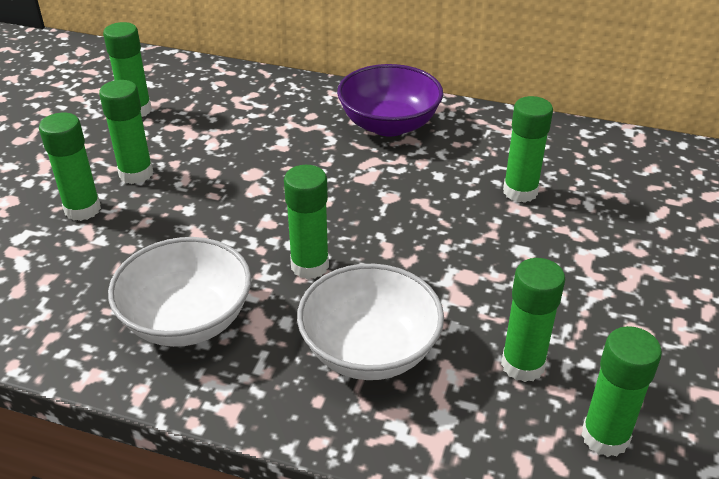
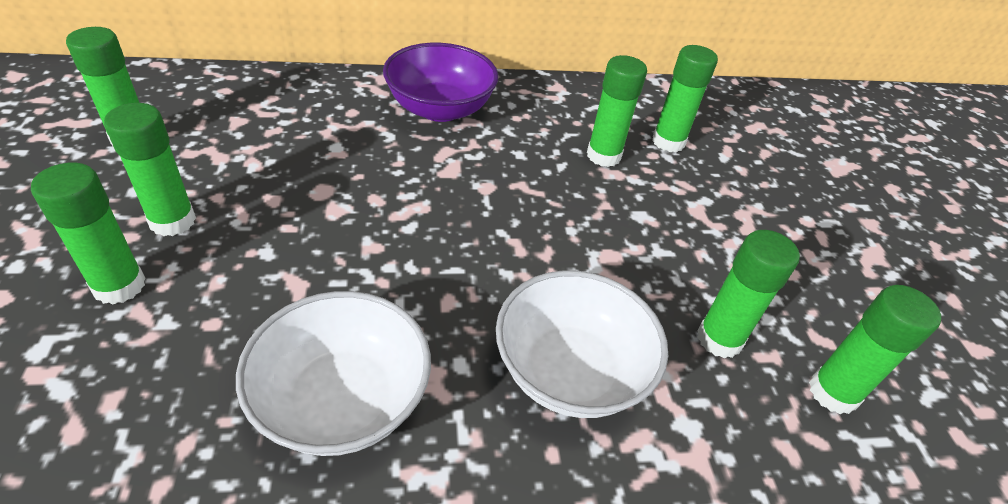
camera: 30 degrees left, 5 degrees up
(309, 266) = (449, 287): green glue stick -> green glue stick (668, 142)

